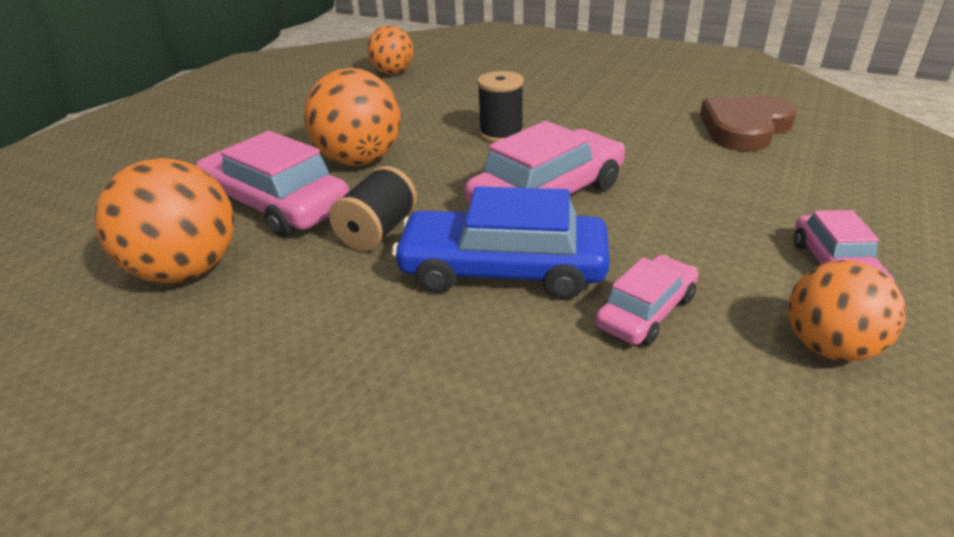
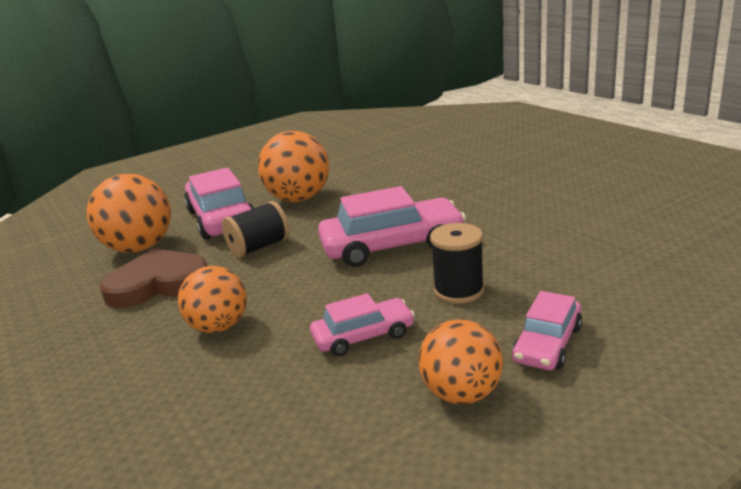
camera: 30 degrees right, 10 degrees down
(393, 72) = (390, 137): orange ball -> orange ball (219, 327)
(501, 134) = (414, 195): black spool -> black spool (459, 290)
(502, 270) = (305, 288): blue car -> none
(744, 128) = (624, 222): brown heart -> brown heart (158, 284)

